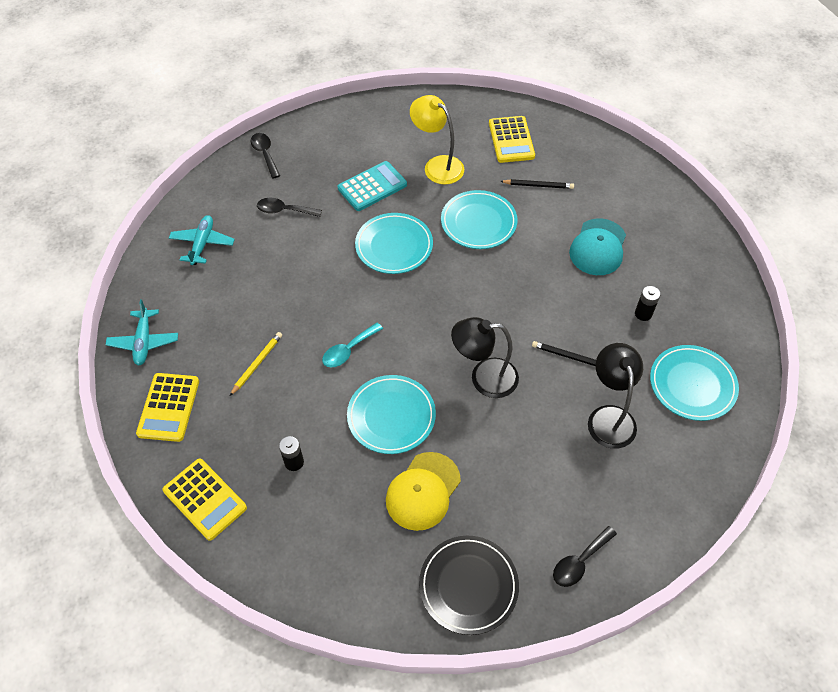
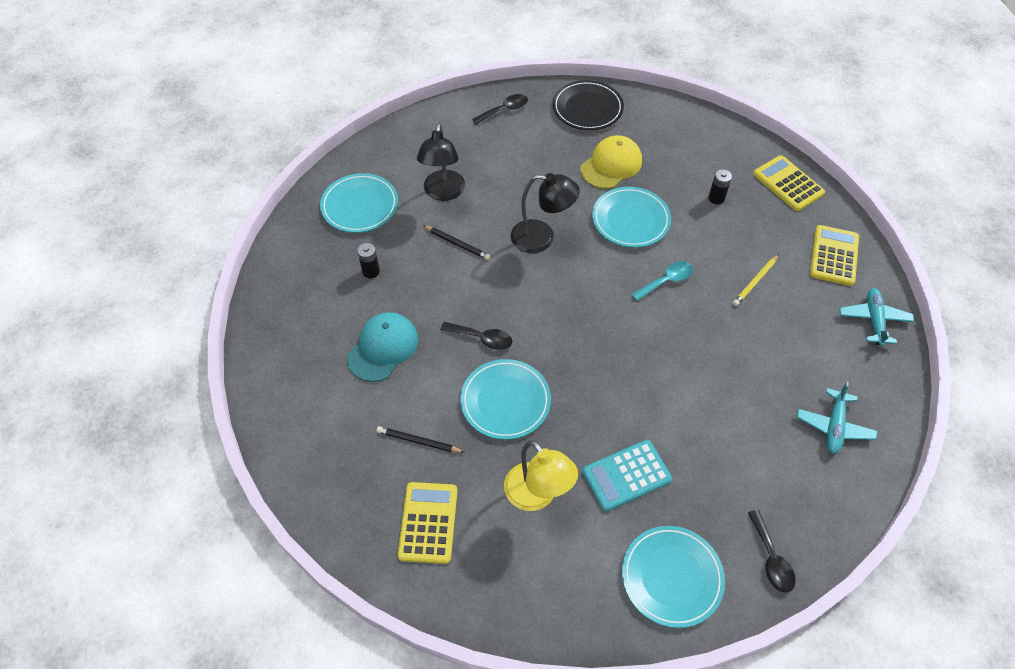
camera: 170 degrees left, 0 degrees up
(284, 210) = (738, 458): black spoon -> black spoon (482, 338)
(394, 246) = (608, 386): turquoise plate -> turquoise plate (671, 577)

